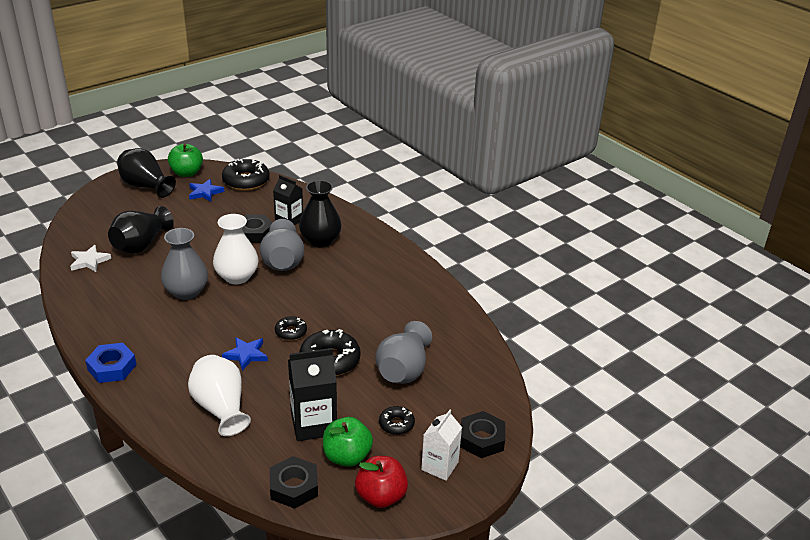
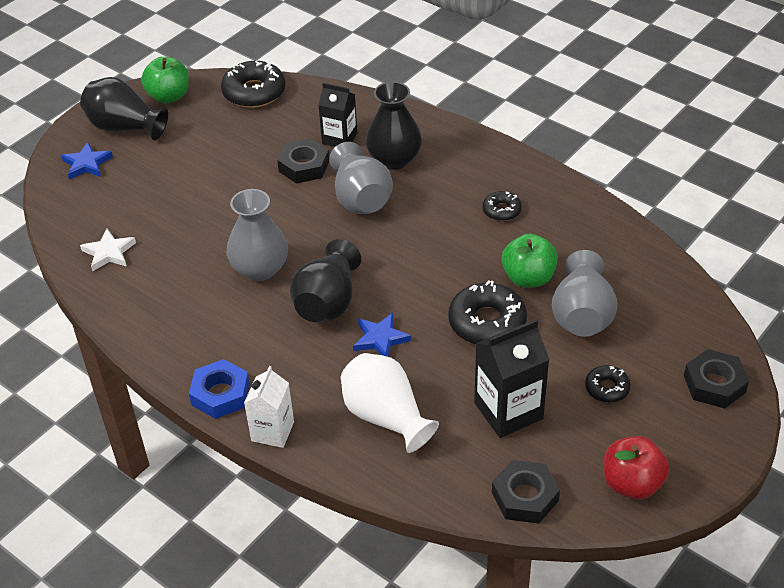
camera: 10 degrees left, 10 degrees up
(141, 245) = (165, 215): black vase -> black vase (327, 302)
(205, 192) = (208, 120): blue star -> blue star (86, 164)
(237, 277) = (313, 233): white vase -> none
(291, 332) = (420, 295): black donut -> black donut (501, 210)
(347, 456) = (568, 443): green apple -> green apple (528, 278)
(439, 466) = (681, 429): white carton -> white carton (272, 431)

